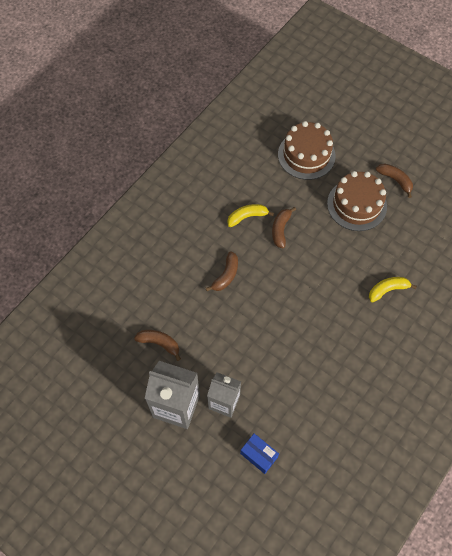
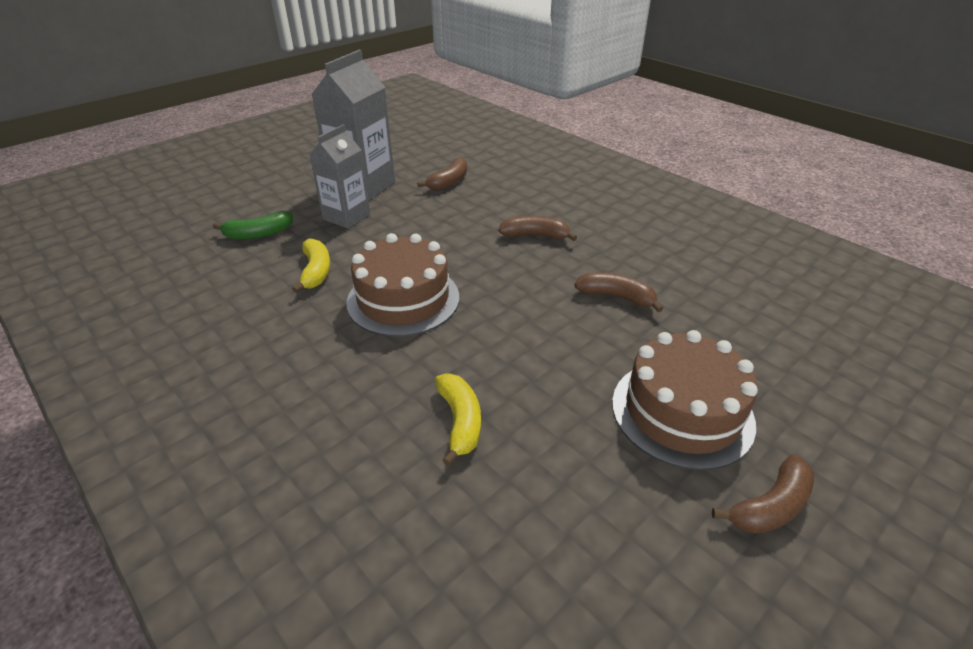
camera: 100 degrees right, 25 degrees down
(226, 275) = (535, 235): brown banana -> brown banana turned 150 degrees clockwise
(247, 217) = (642, 265): yellow banana -> yellow banana (316, 271)
(259, 455) = (258, 234): blue box -> green banana
(306, 155) = (802, 354): brown cake -> brown cake (403, 299)

